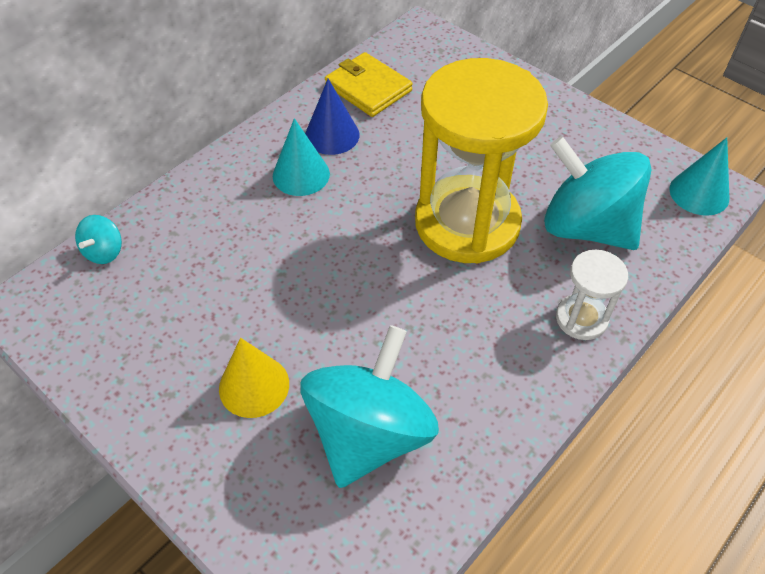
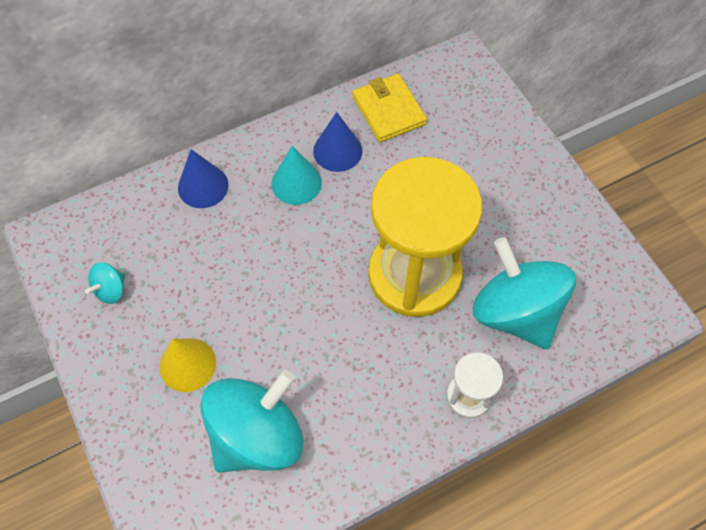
camera: 20 degrees right, 10 degrees up
(104, 252) = (118, 208): turquoise spinning top -> turquoise spinning top (111, 290)
(197, 204) = (203, 186): none -> blue cone
(699, 193) = (635, 311): turquoise cone -> none

